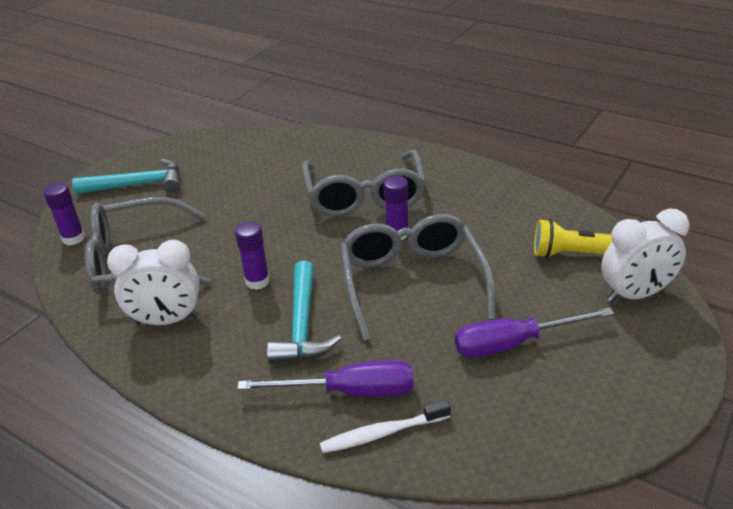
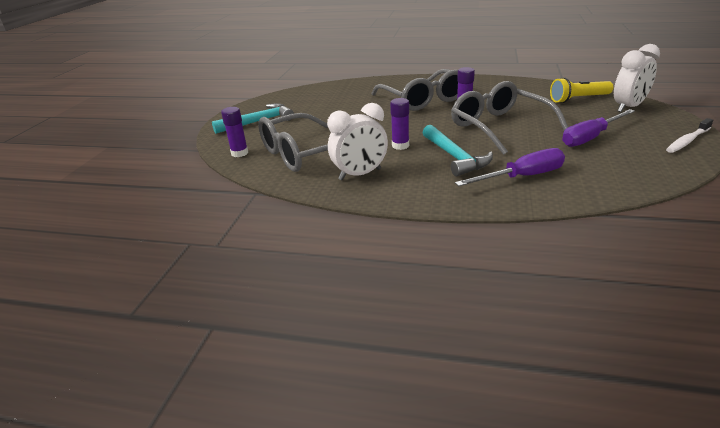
camera: 20 degrees left, 5 degrees down
(382, 433) = (565, 188): white toothbrush -> white toothbrush (687, 141)

